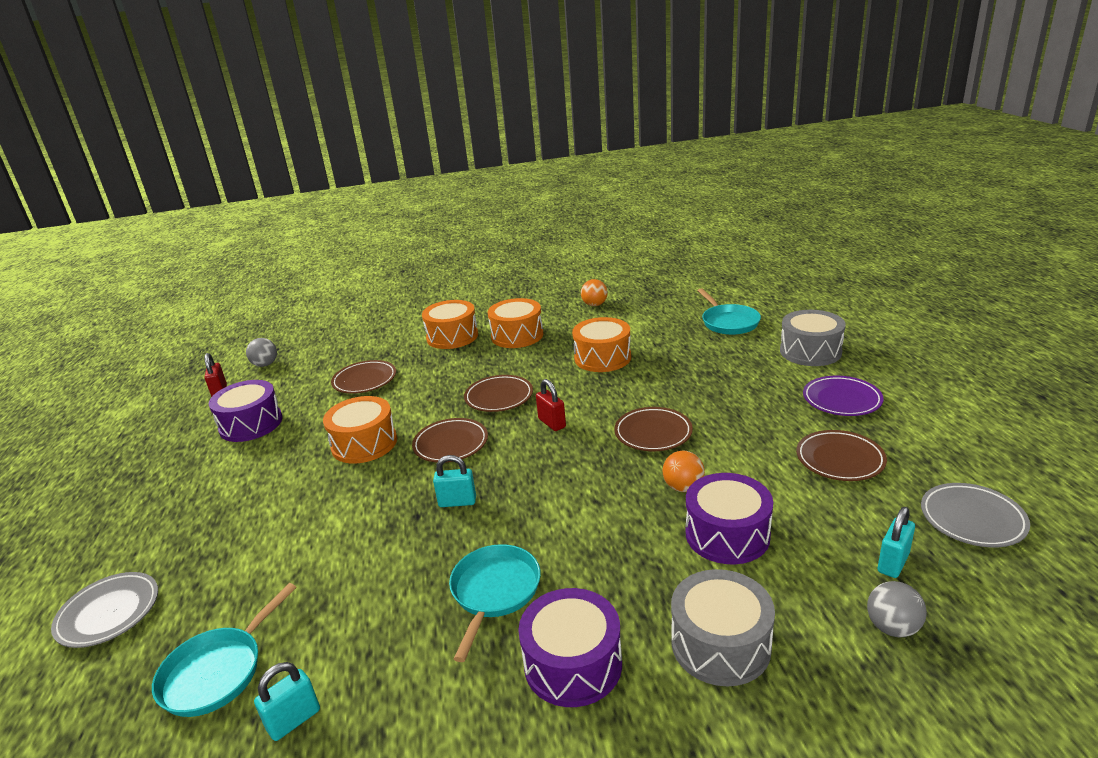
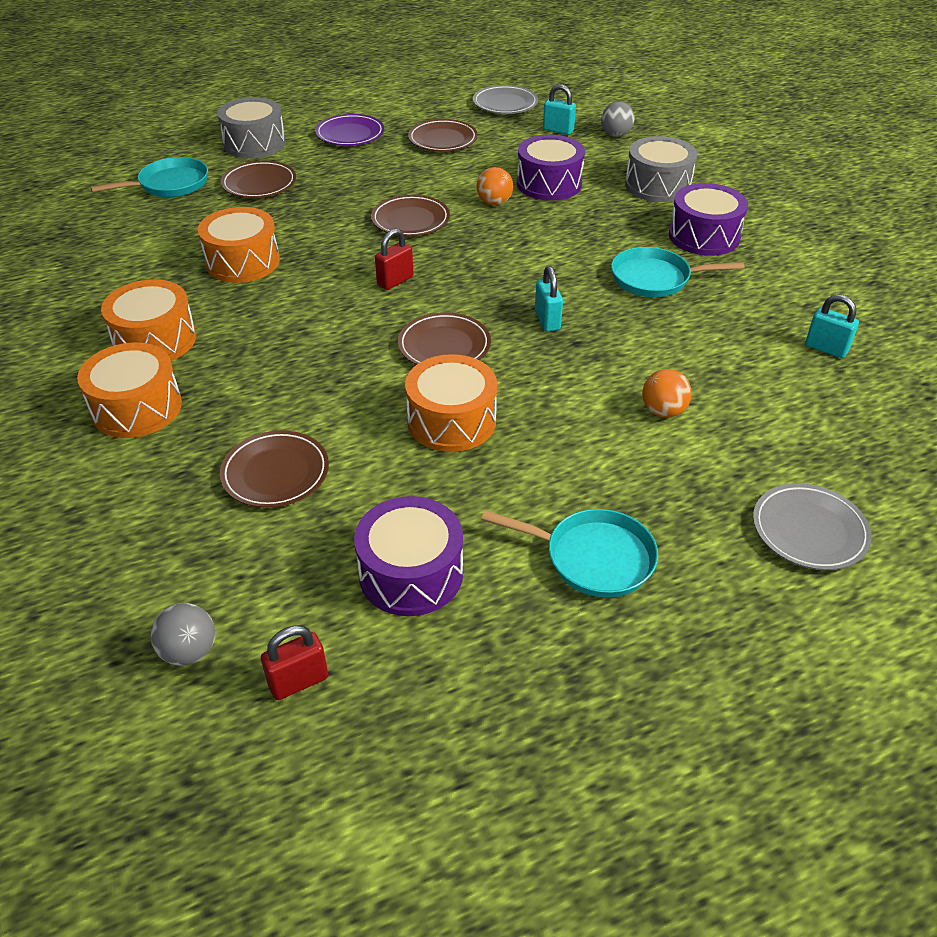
camera: 105 degrees left, 15 degrees up
(217, 672) = (817, 409): turquoise pan -> turquoise pan (593, 558)
(499, 397) = (335, 328): brown plate -> brown plate (259, 184)
(594, 305) = (71, 282): orange ball -> orange ball (663, 411)

